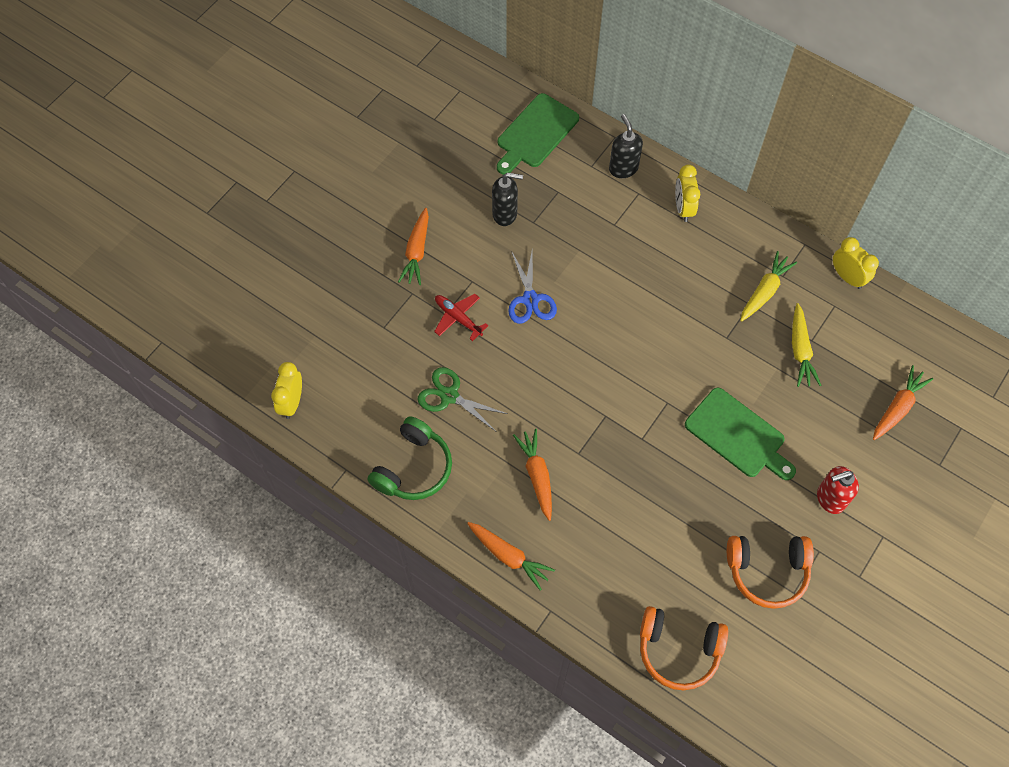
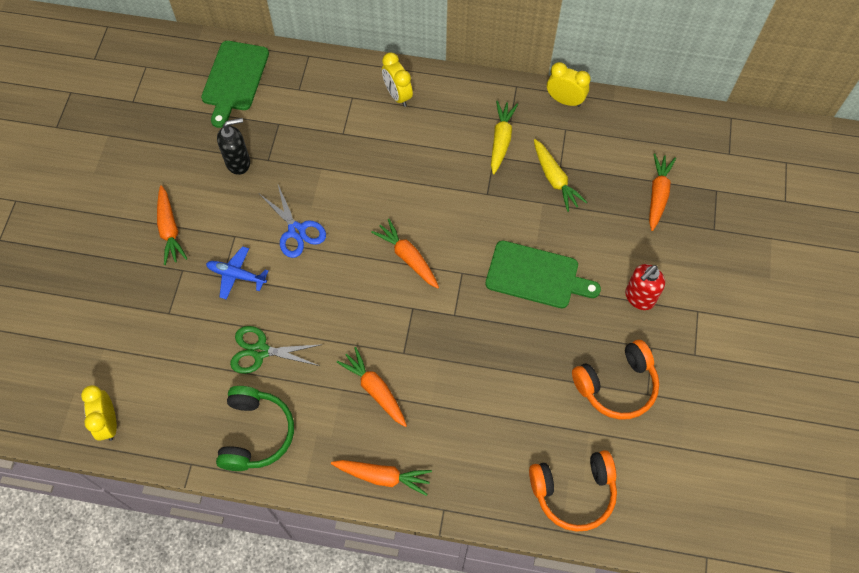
camera: 25 degrees left, 0 degrees up
(458, 318) = (236, 275): red plane -> blue plane
(622, 367) = (407, 257): none -> orange carrot
(623, 168) = (328, 80): black soap dispenser -> none

